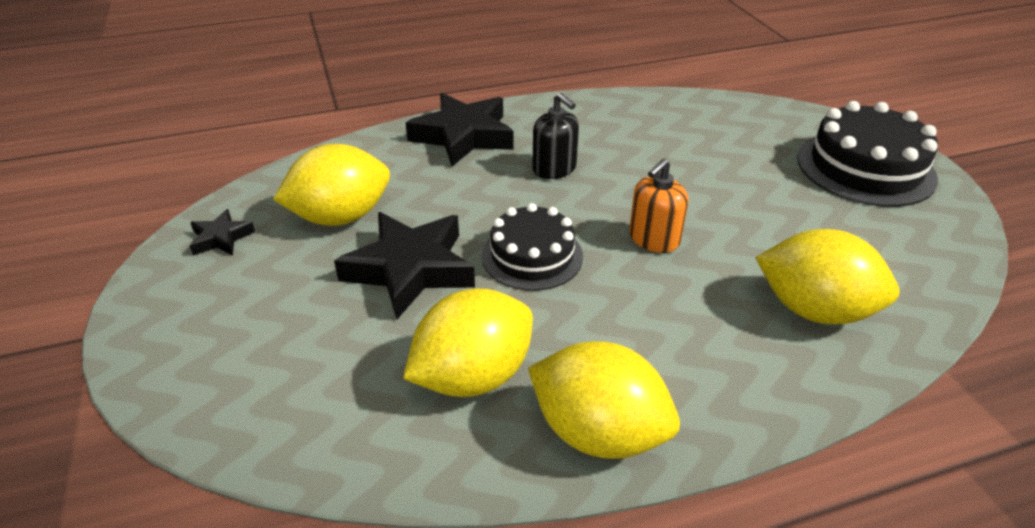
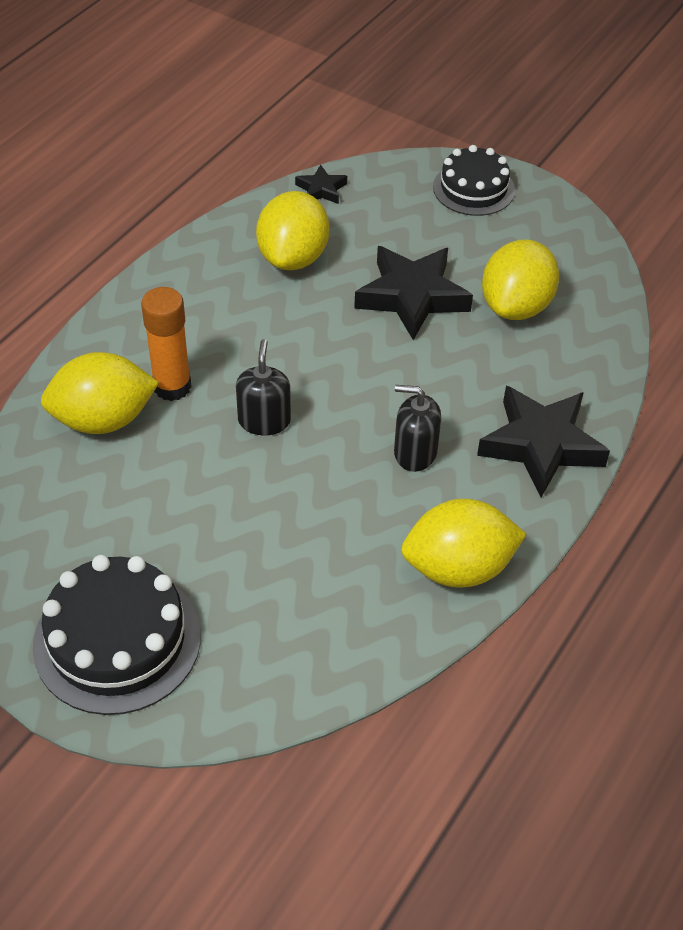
camera: 140 degrees right, 10 degrees up
(221, 238) = (567, 248): black star -> black star (321, 189)
(532, 256) = (341, 353): black cake -> black cake (473, 188)
(598, 432) = (195, 267): yellow lemon -> yellow lemon (458, 568)
(654, 239) = (264, 420): orange soap dispenser -> black soap dispenser
(722, 306) = (172, 387): none -> orange glue stick

